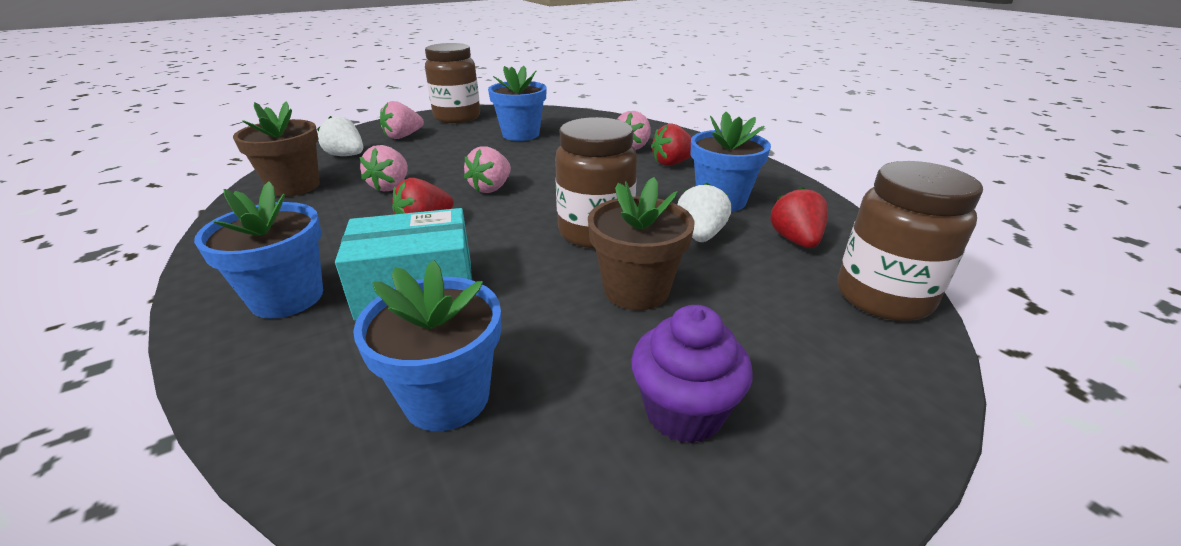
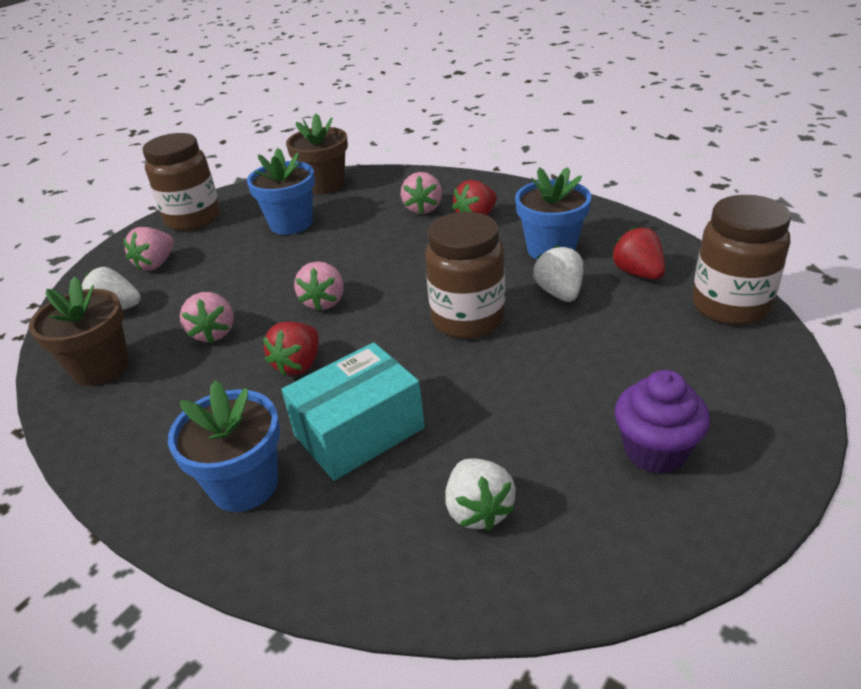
camera: 20 degrees left, 5 degrees up
(447, 397) = (478, 510): blue flower pot -> white strawberry
(636, 290) = (547, 365): brown flower pot -> brown flower pot (325, 185)

